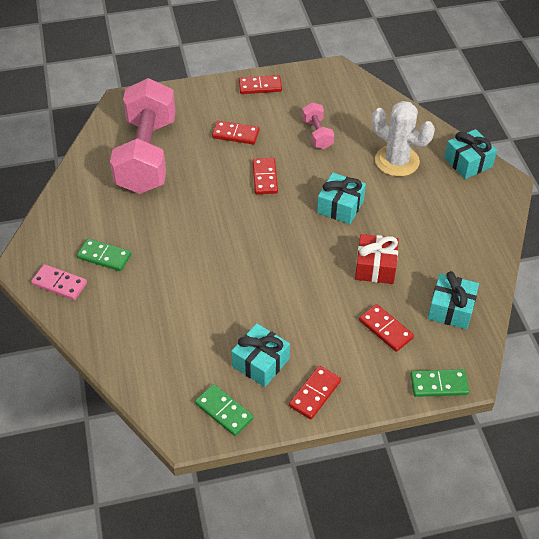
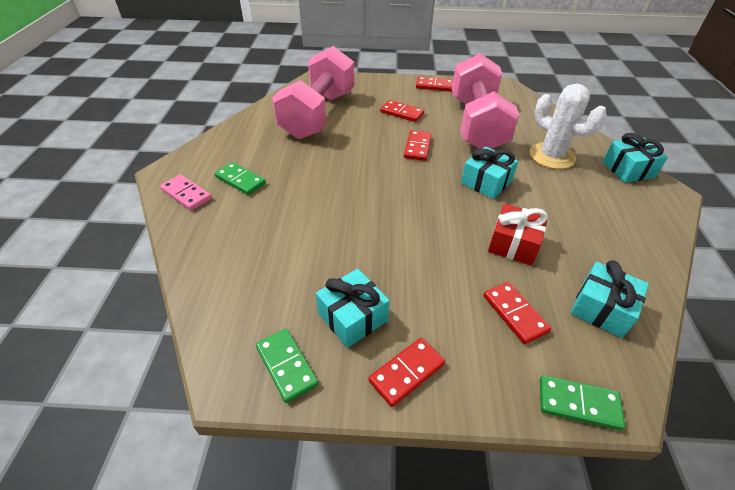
camera: 15 degrees right, 5 degrees down
(317, 134) = (477, 124): pink dumbbell -> pink dumbbell, size x2.32

